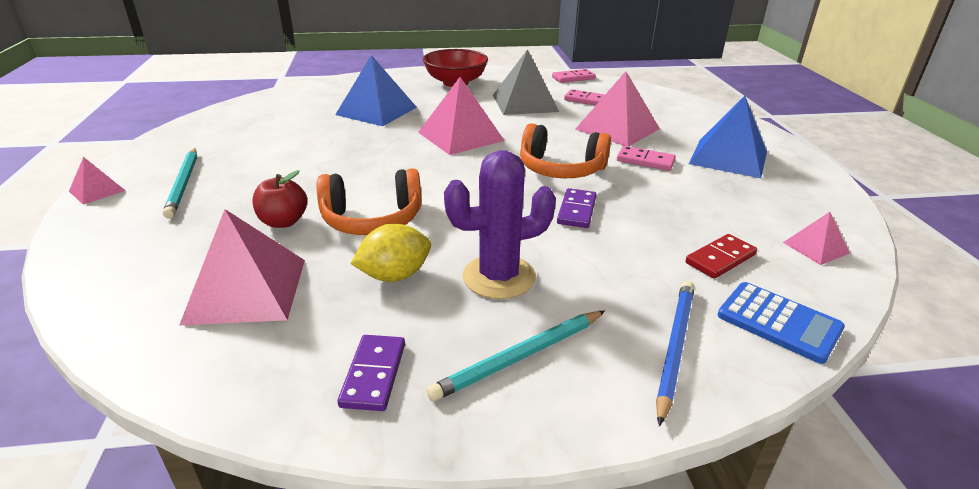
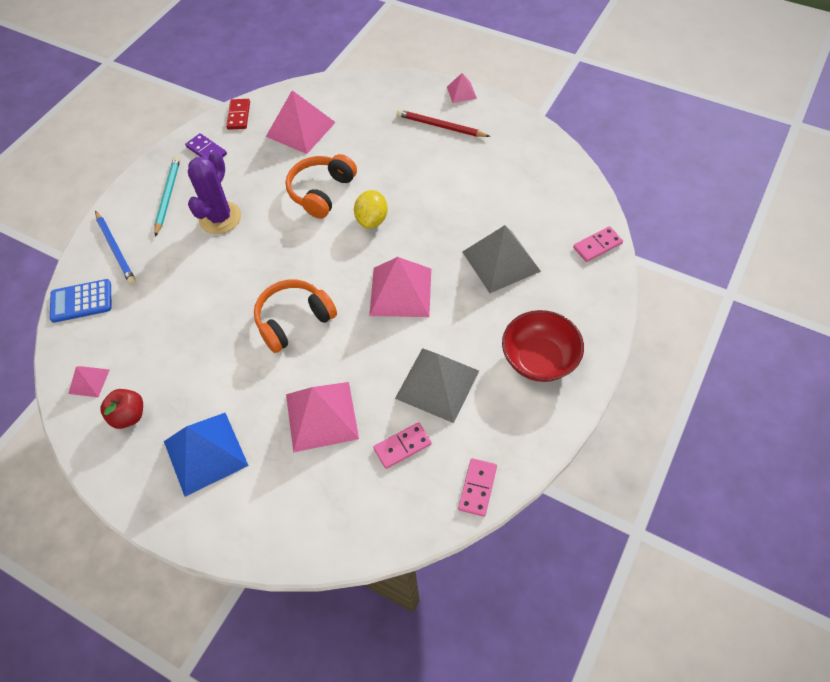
camera: 130 degrees right, 25 degrees up
(184, 184) = (440, 126): turquoise pencil -> red pencil
(283, 222) = (353, 156): red apple -> red apple (129, 416)
(376, 111) = (500, 261): blue pyramid -> grey pyramid
(394, 275) = (261, 181): yellow lemon -> yellow lemon (372, 220)
(576, 211) = (239, 291): purple domino -> none
(645, 161) = (255, 385): pink domino -> pink domino (597, 245)
(720, 259) = (133, 322): red domino -> red domino (239, 116)

